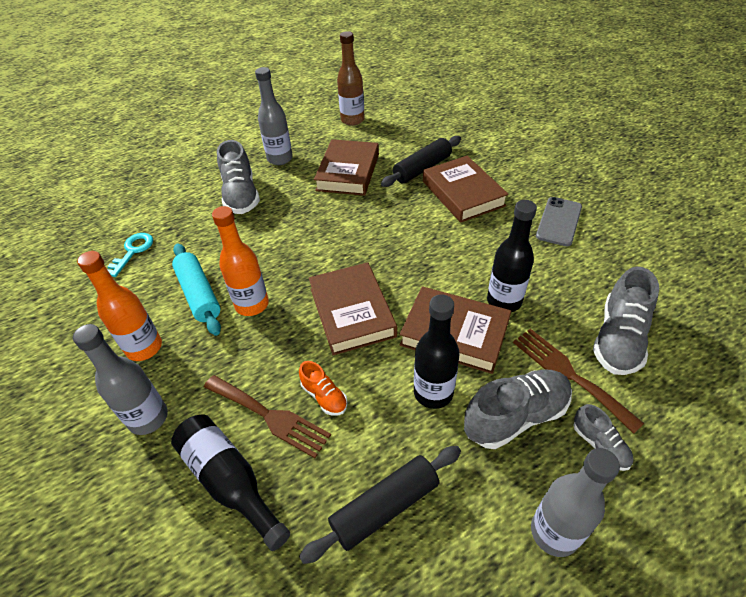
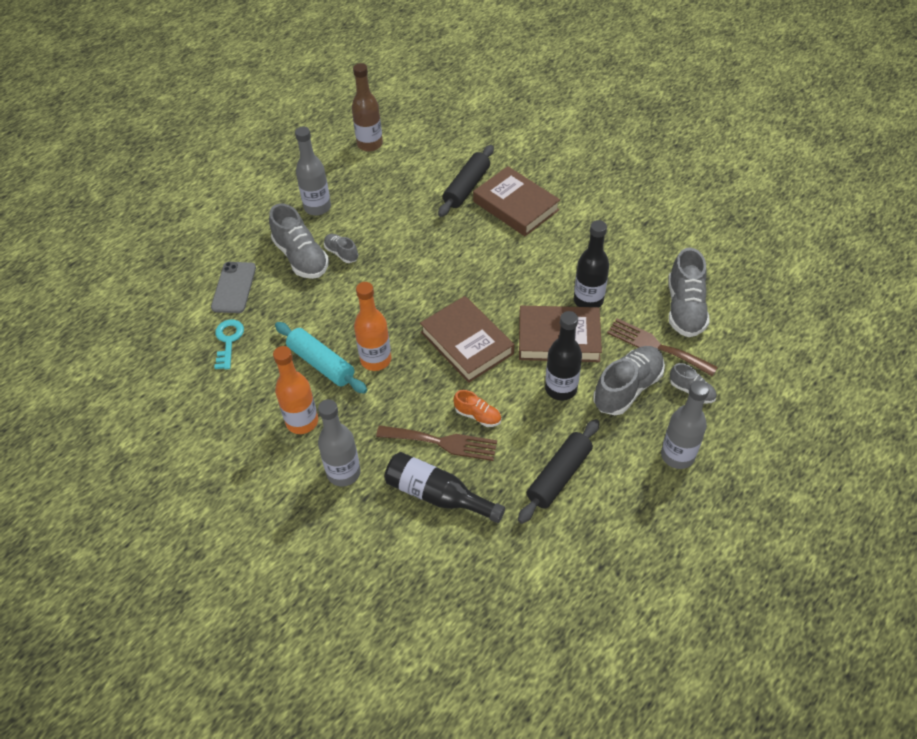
camera: 20 degrees left, 5 degrees up
(278, 200) = (341, 253): none -> grey shoe
(348, 172) = (395, 207): brown book -> none
(559, 221) = (610, 215): grey phone -> grey phone (234, 287)

